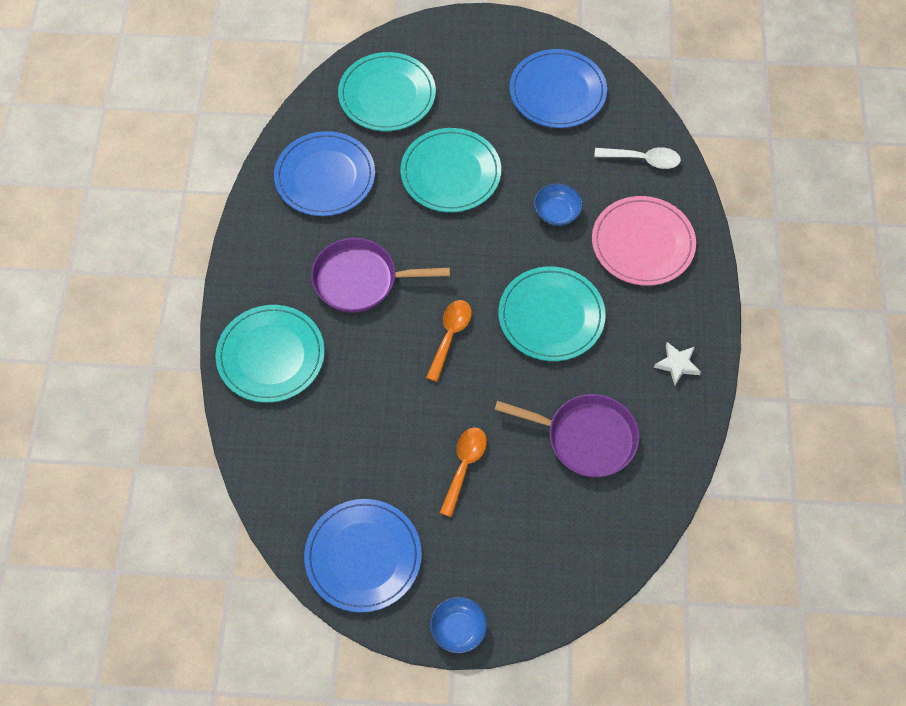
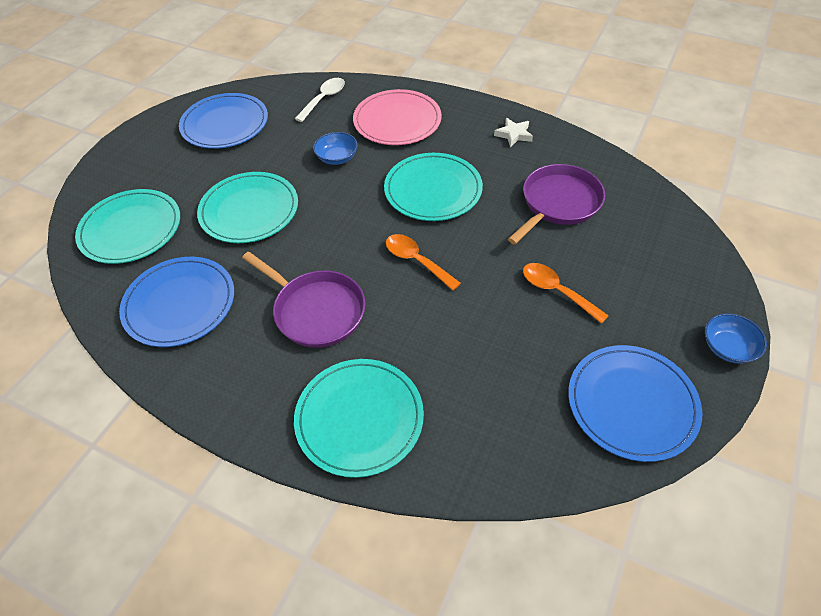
camera: 65 degrees left, 10 degrees down
(360, 280) = (316, 311): purple pan -> purple pan turned 75 degrees counterclockwise

